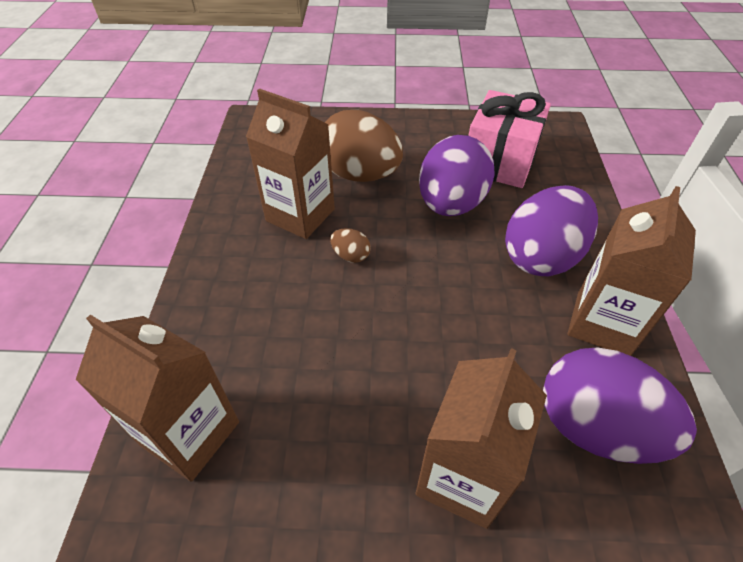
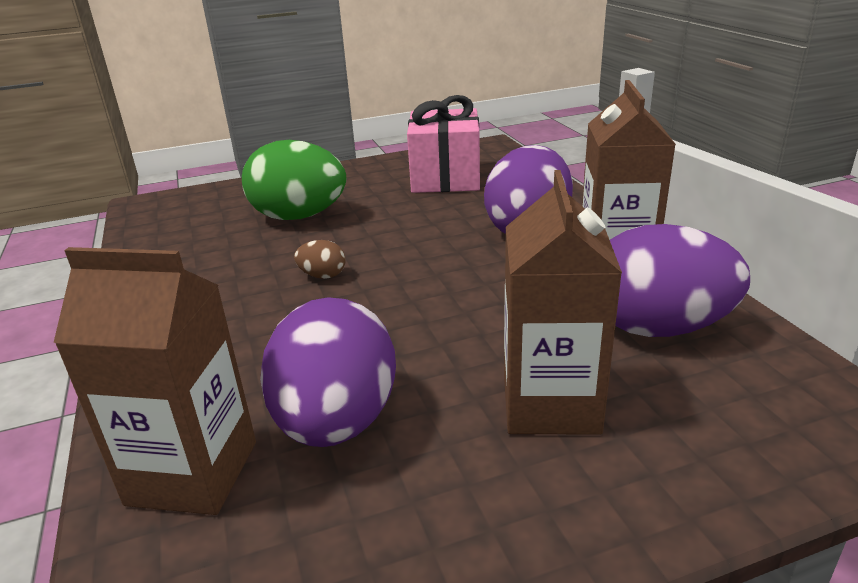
camera: 20 degrees left, 20 degrees down
(300, 215) = (244, 260): brown carton -> none
(360, 174) = (299, 217): brown egg -> green egg
(451, 204) = (413, 216): purple egg -> purple egg (336, 422)

